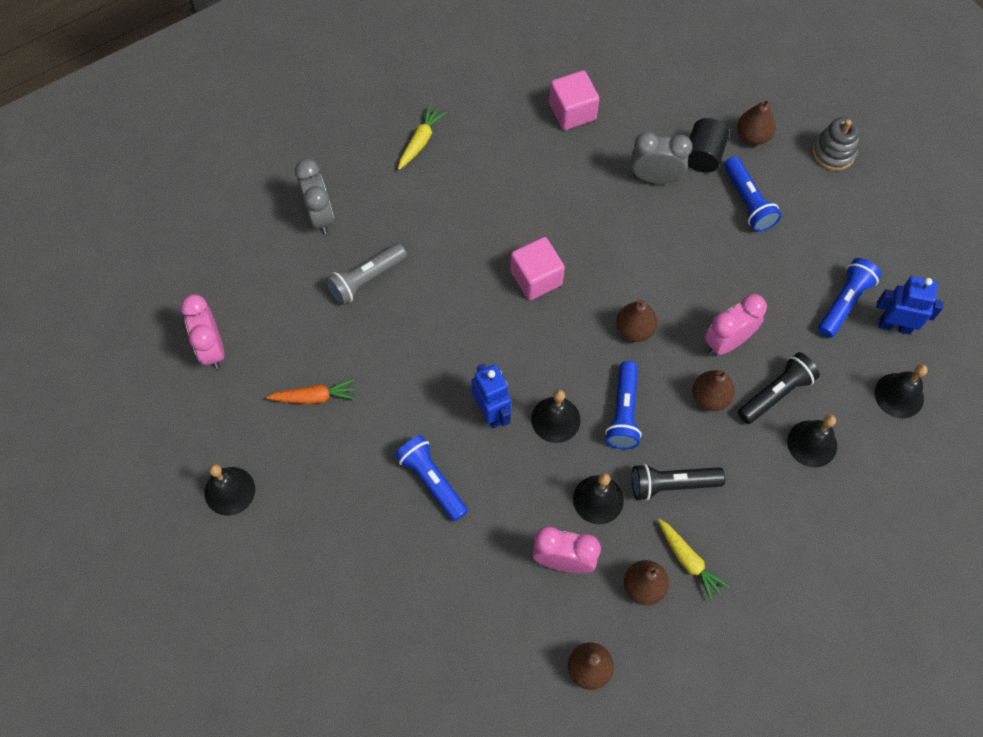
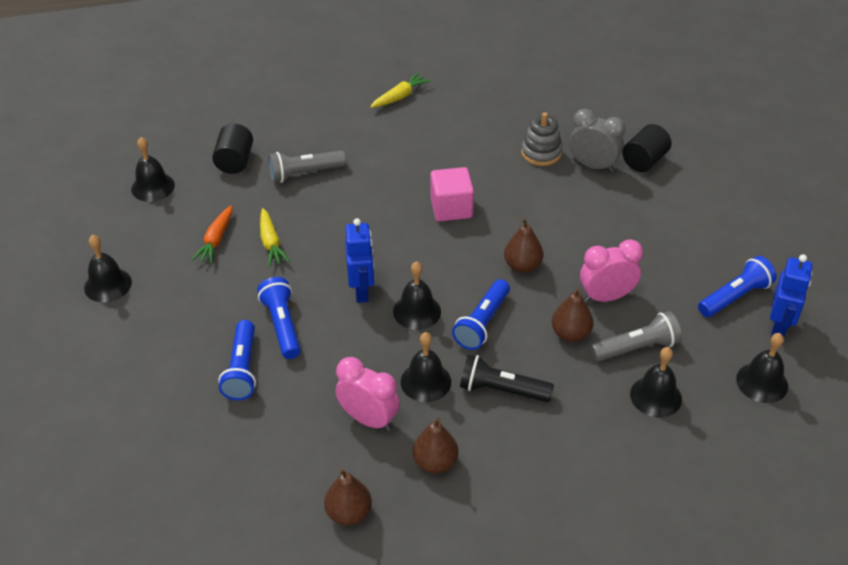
camera: 20 degrees right, 20 degrees down
(212, 348) = (153, 187): pink clock -> black bell
(284, 286) = (235, 161): none -> black cylinder
(314, 397) = (216, 240): orange carrot -> orange carrot turned 90 degrees clockwise
(320, 216) = (290, 124): grey clock -> none
(572, 112) = (540, 106): pink cube -> none
(688, 561) = (489, 455): yellow carrot -> yellow carrot (271, 243)
(748, 202) = (672, 202): blue flashlight -> blue flashlight (242, 369)
(752, 136) = (697, 158): brown pear -> none
(776, 393) = (636, 348): black flashlight -> grey flashlight
(833, 152) = (770, 186): grey stacking toy -> grey stacking toy (541, 153)
(894, 326) = (779, 327): blue robot -> blue robot turned 75 degrees clockwise

